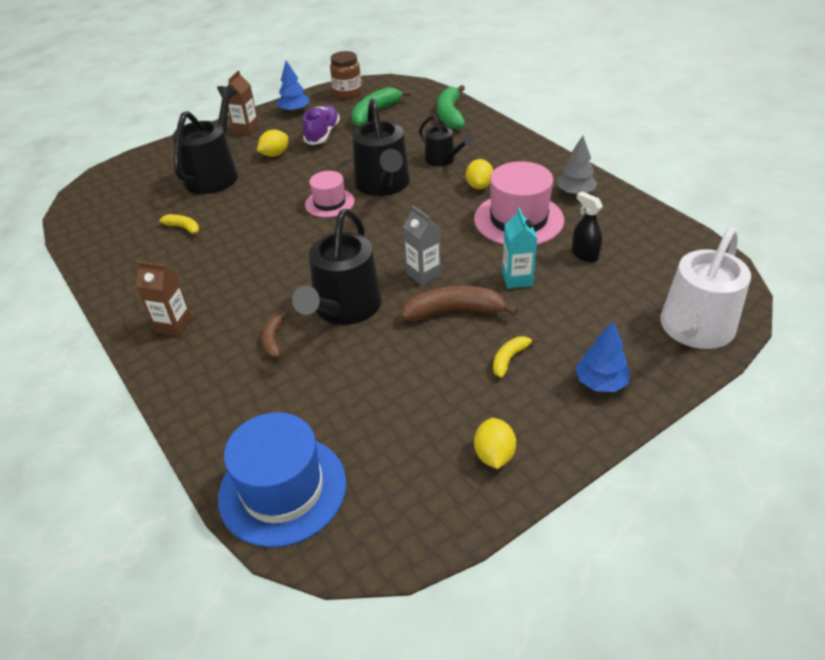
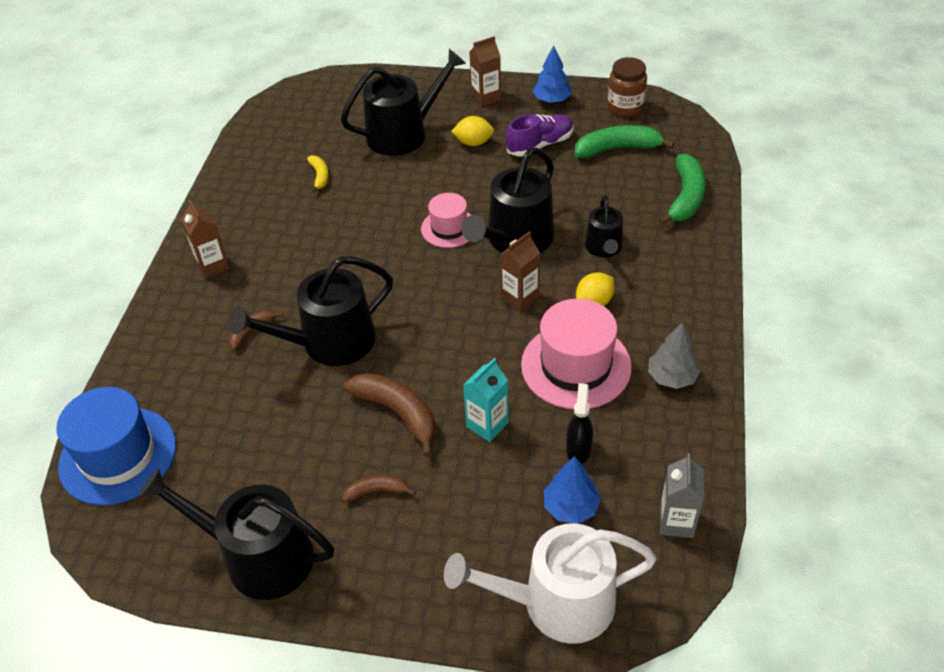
camera: 45 degrees right, 5 degrees up
(423, 274) = (424, 358): grey carton -> grey carton (676, 522)
(433, 209) = (520, 297): none -> brown carton
(450, 115) = (685, 197): green banana -> green banana turned 150 degrees clockwise
(494, 455) = (259, 556): yellow lemon -> black watering can
(509, 359) = (377, 491): yellow banana -> brown banana
(600, 382) = (410, 574): blue tree -> blue tree (570, 507)

